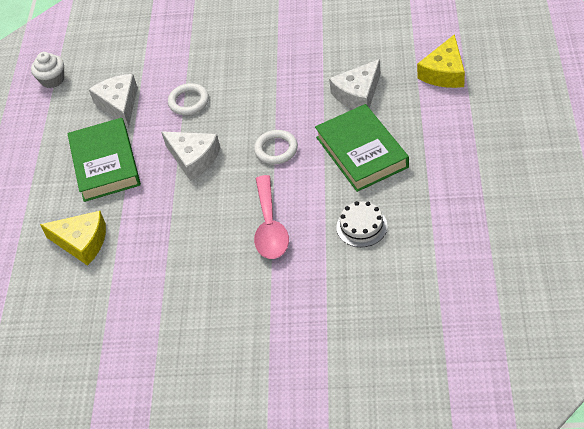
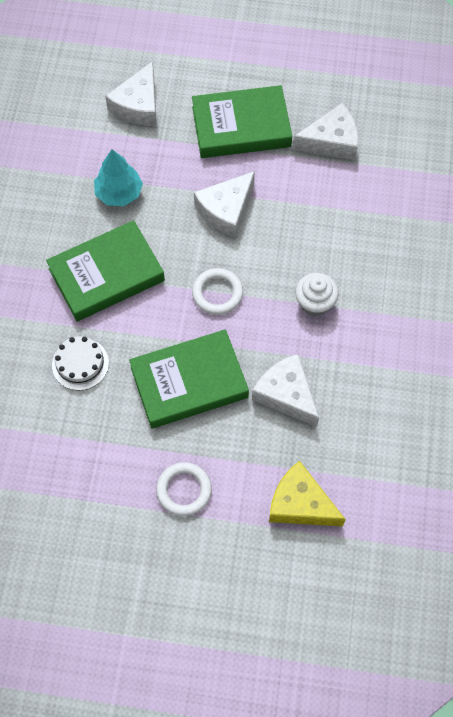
camera: 90 degrees right, 15 degrees up
(52, 80) = (388, 77): white cupcake -> white cupcake (315, 303)
(82, 242) = (138, 105): yellow cheese -> white cheese
(182, 236) = (119, 193): none -> turquoise tree
(189, 102) = (318, 211): white ring -> white ring (184, 490)
(270, 227) = (106, 275): pink spoon -> green book

